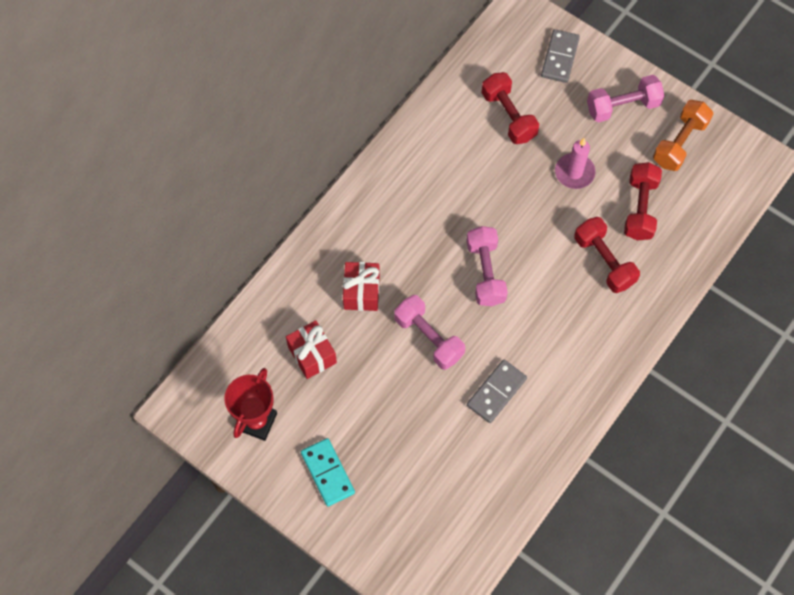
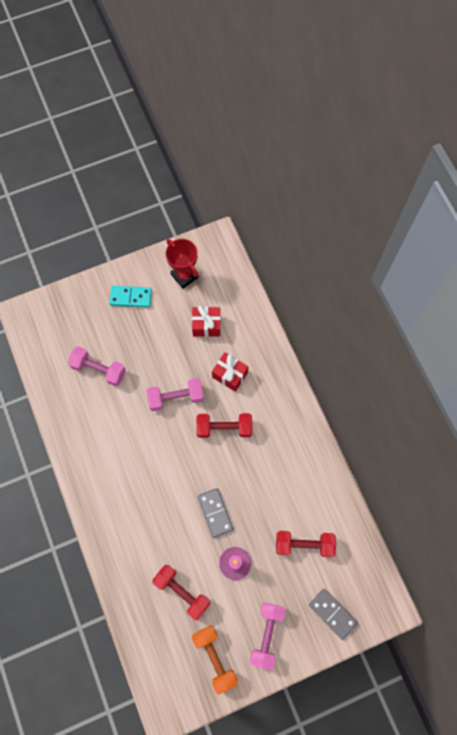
camera: 120 degrees right, 5 degrees up
(485, 273) = (197, 457): pink dumbbell -> pink dumbbell (99, 369)
(496, 392) = (117, 417): grey domino -> grey domino (215, 513)
(604, 261) = (159, 540): red dumbbell -> red dumbbell (224, 428)

